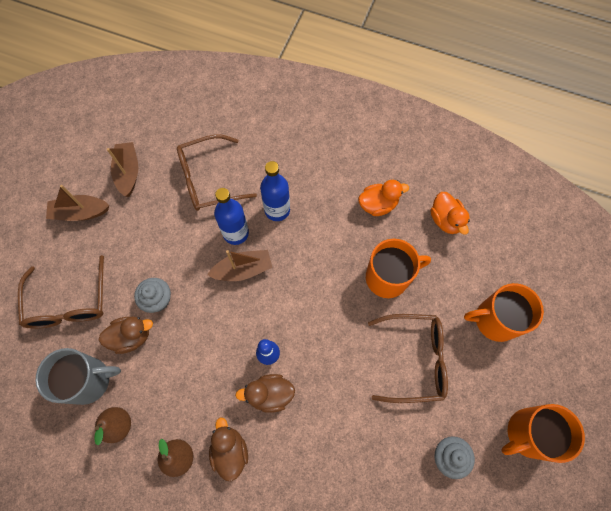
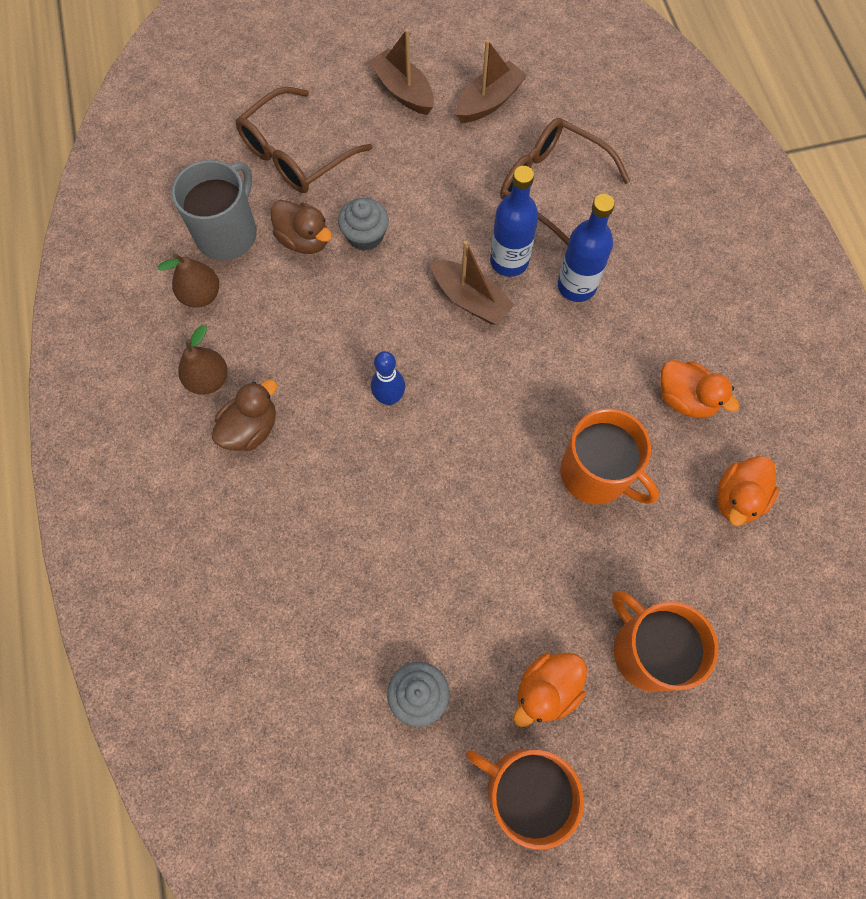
camera: 55 degrees right, 0 degrees up
(89, 380) = (228, 233): grey mug -> grey mug turned 105 degrees counterclockwise
(269, 394) = (344, 429): brown duck -> none
(413, 359) = (511, 573): brown glasses -> none
(485, 385) = (546, 689): none -> orange duck

